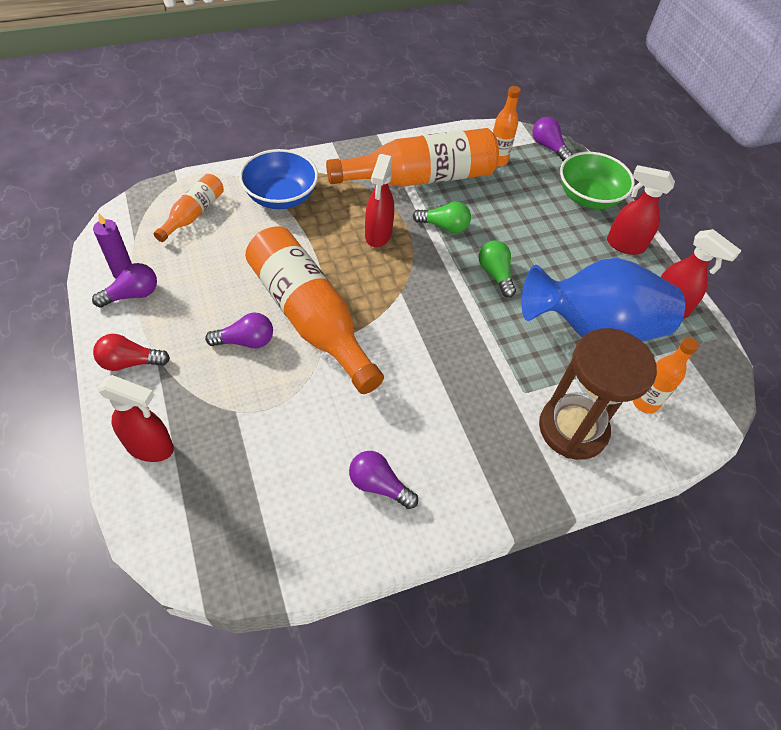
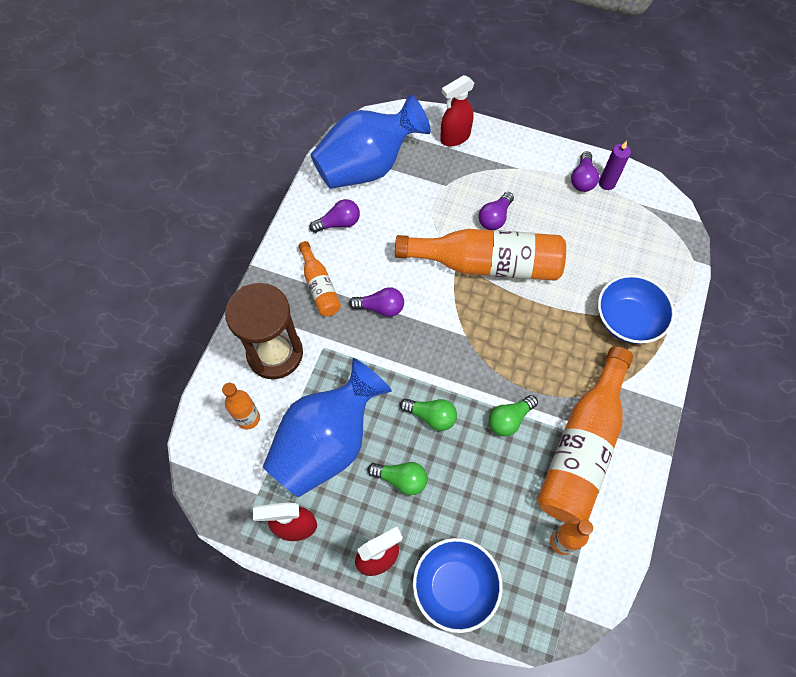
camera: 135 degrees right, 10 degrees up
(130, 362) = (524, 154): red light bulb -> none
(193, 214) = (644, 251): orange bottle -> orange bottle (319, 286)
(271, 515) = (367, 166): none -> blue vase
(378, 235) = (535, 361): red spray bottle -> none
(548, 147) = (549, 617): purple light bulb -> purple light bulb (380, 307)
(561, 264) = (401, 479): none -> green light bulb
(588, 197) = (455, 586): green bowl -> blue bowl

